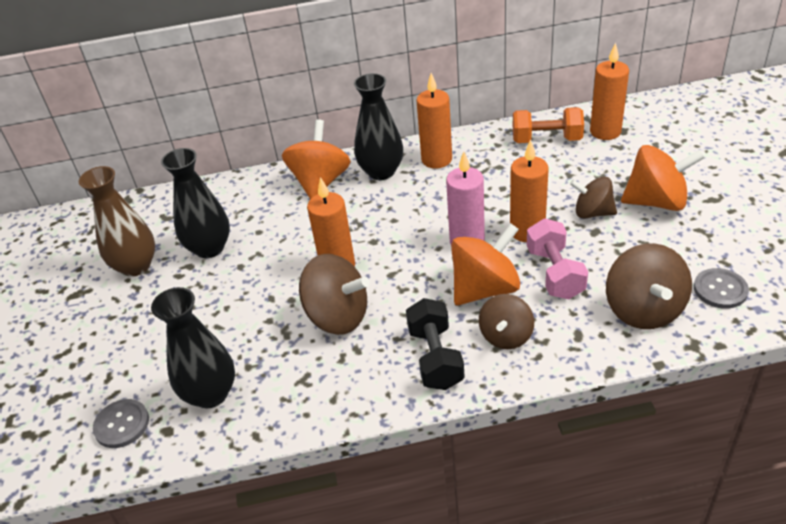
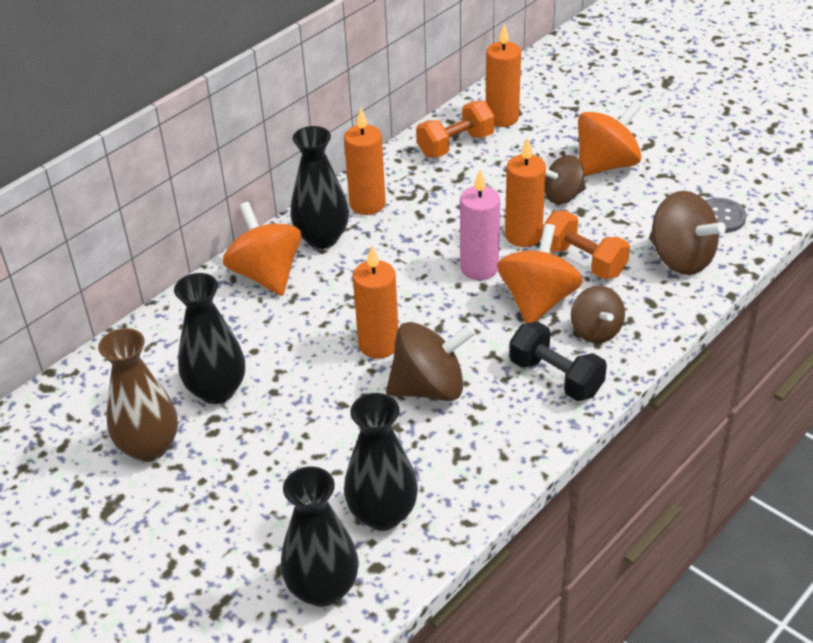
camera: 40 degrees left, 0 degrees up
(122, 424) = (323, 588): grey button -> black vase
(555, 273) = (583, 261): pink dumbbell -> orange dumbbell

